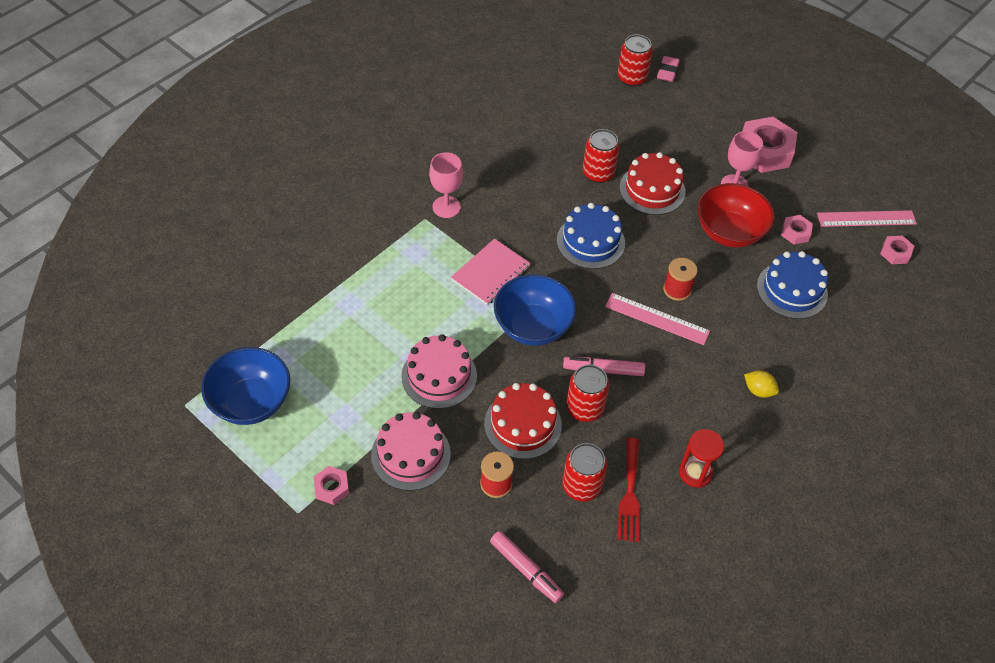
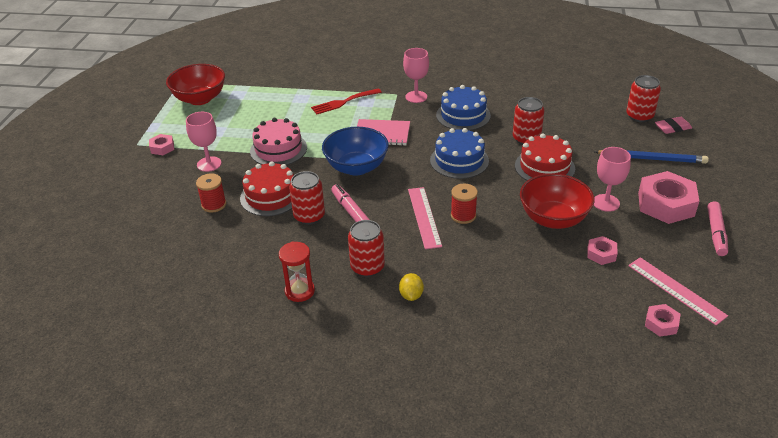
camera: 60 degrees right, 15 degrees down
(251, 402) = (200, 99): blue bowl -> red bowl
(411, 454) = (209, 164): pink cake -> pink goblet
(526, 569) = (155, 244): pink marker -> pink marker (716, 233)
(581, 486) = (242, 241): red can -> red can (367, 267)
(630, 494) = (253, 266): red fork -> red fork (343, 102)
(699, 115) = (652, 159): none -> blue pencil
(792, 290) = (536, 275): blue cake -> blue cake (463, 115)

